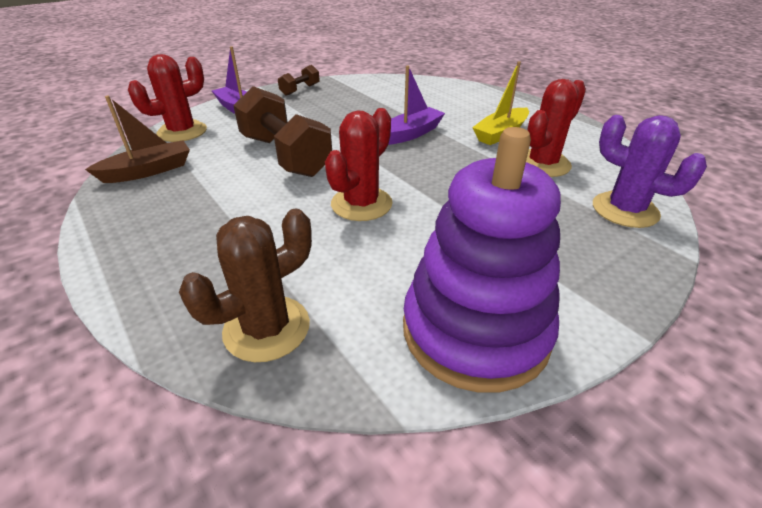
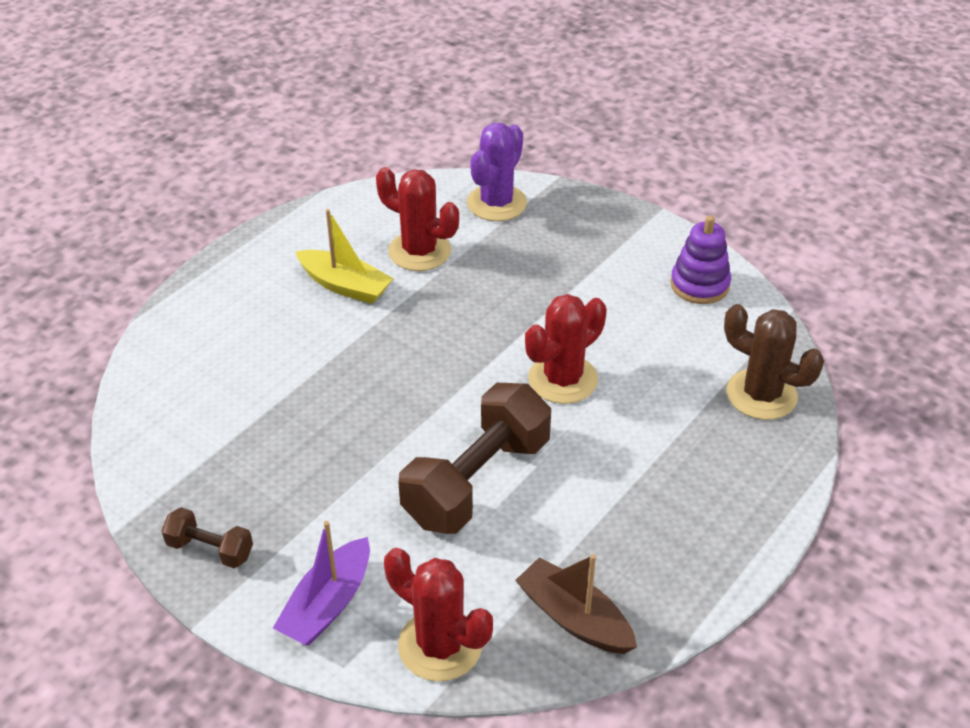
camera: 105 degrees left, 5 degrees up
(361, 204) = (563, 379): red cactus -> red cactus turned 60 degrees counterclockwise
(411, 134) = (369, 368): purple boat -> none
(475, 331) = (699, 285): purple stacking toy -> purple stacking toy, size x0.54

